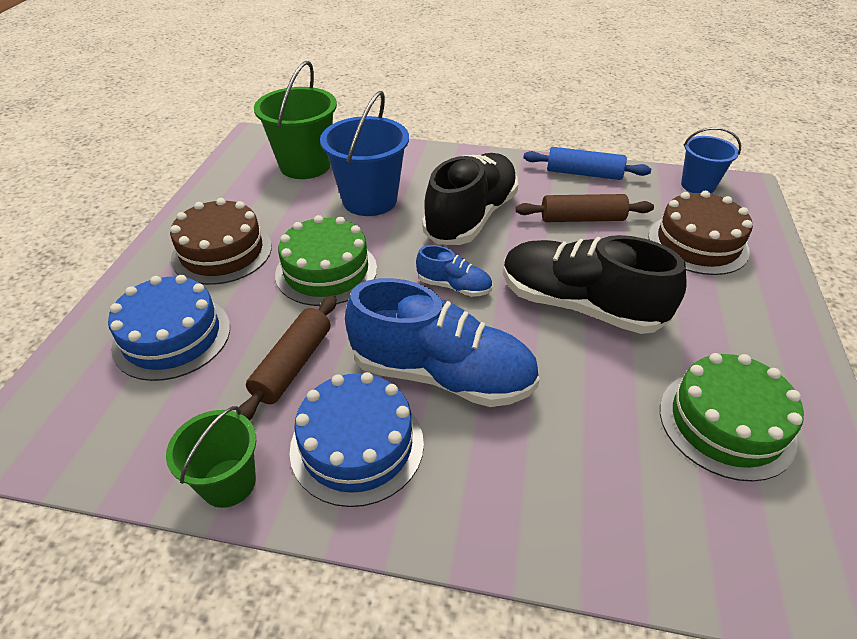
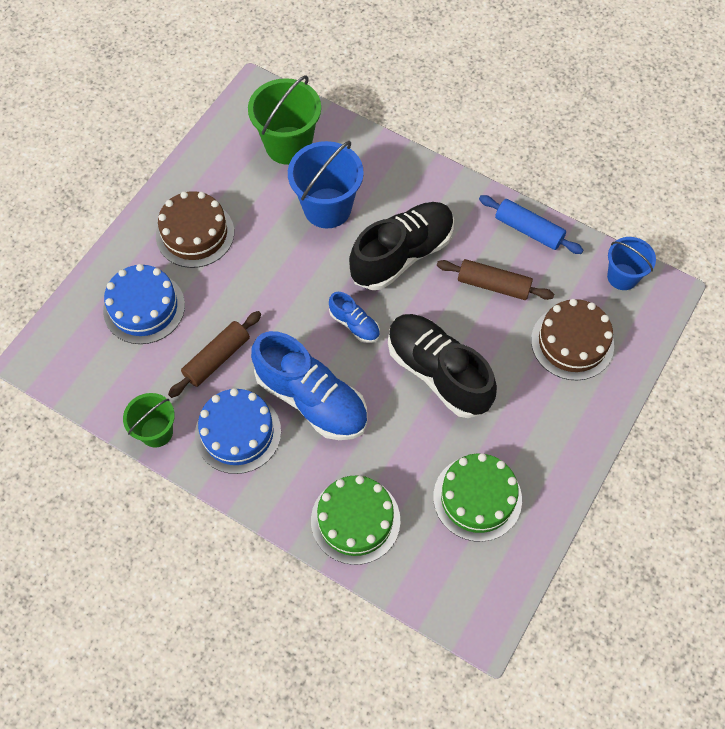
camera: 20 degrees right, 20 degrees up
(326, 271) = (266, 278): green cake -> green cake (355, 520)

